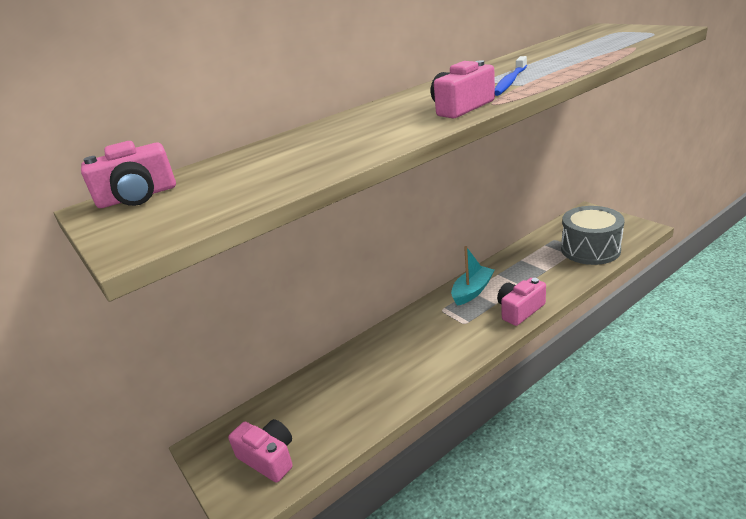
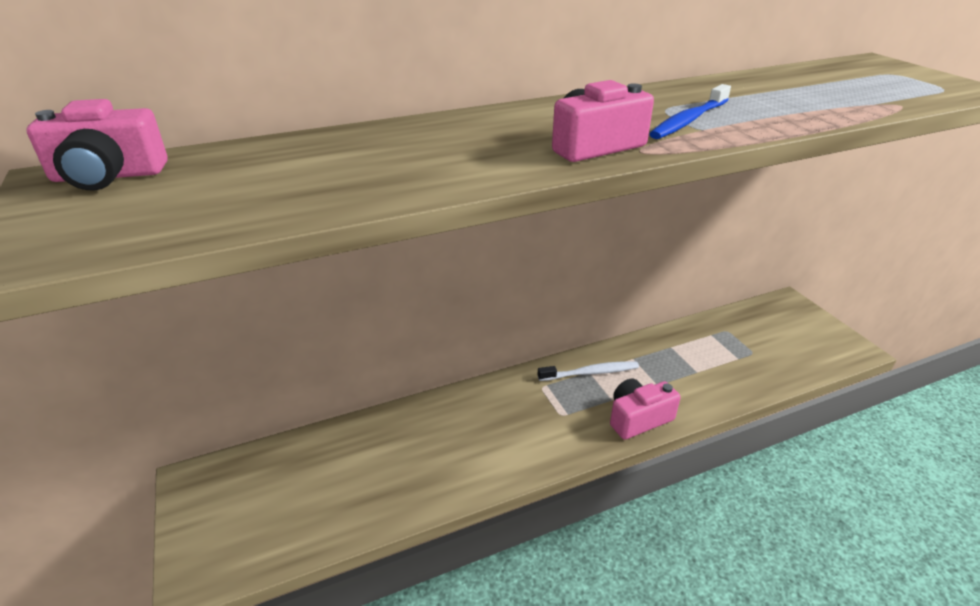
camera: 10 degrees right, 5 degrees up
(268, 458) = (252, 522): pink camera -> none
(472, 291) = (590, 373): turquoise boat -> white toothbrush
(590, 249) = (768, 359): grey drum -> none

